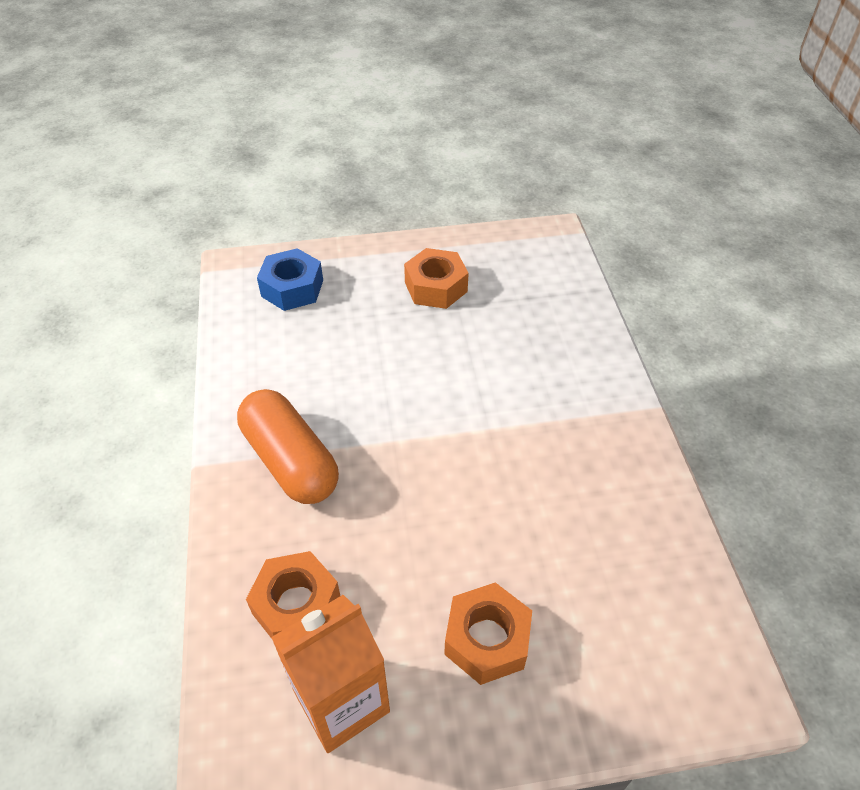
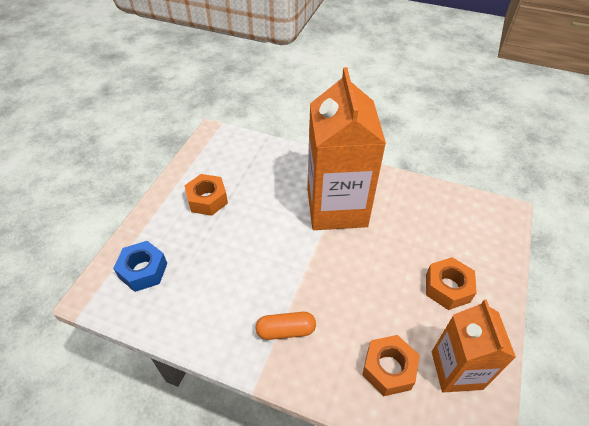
camera: 60 degrees left, 0 degrees up
(290, 461) = (286, 330): orange capsule -> orange capsule, size x0.62
(534, 428) = (336, 207): none -> orange carton

